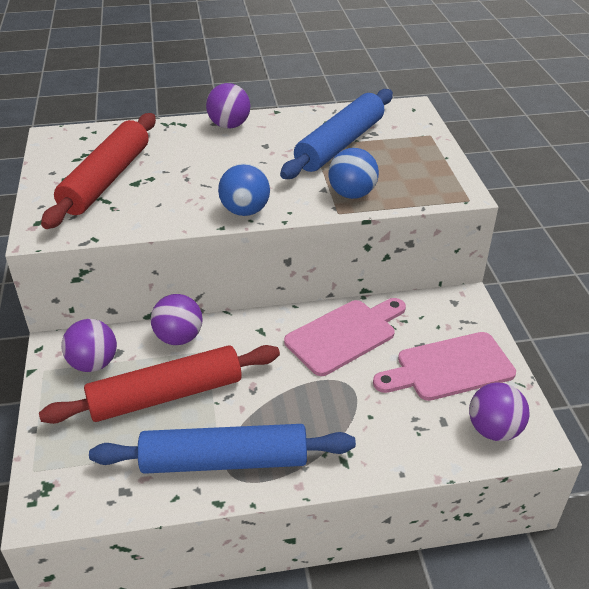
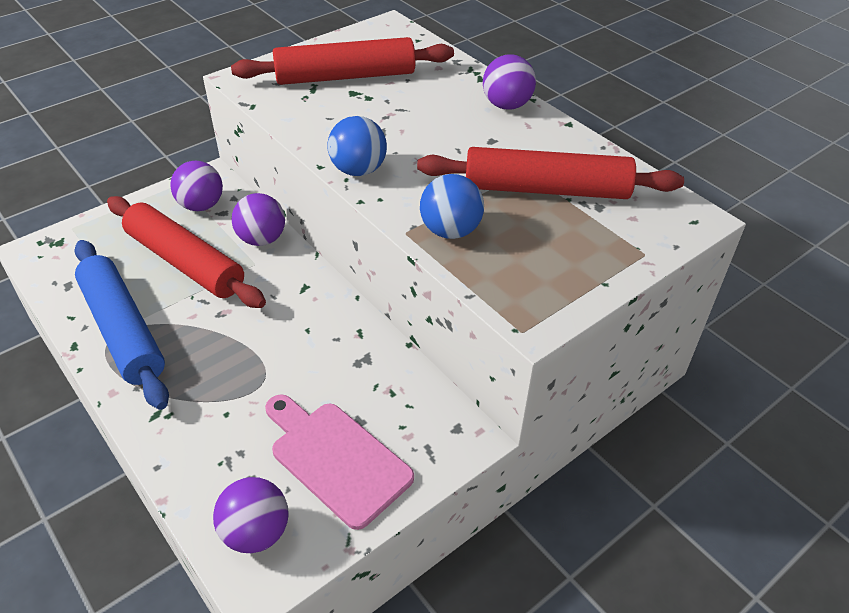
camera: 60 degrees right, 5 degrees up
(340, 144) = (546, 189): blue rolling pin -> red rolling pin
(344, 335) = (336, 351): pink cutting board -> none

